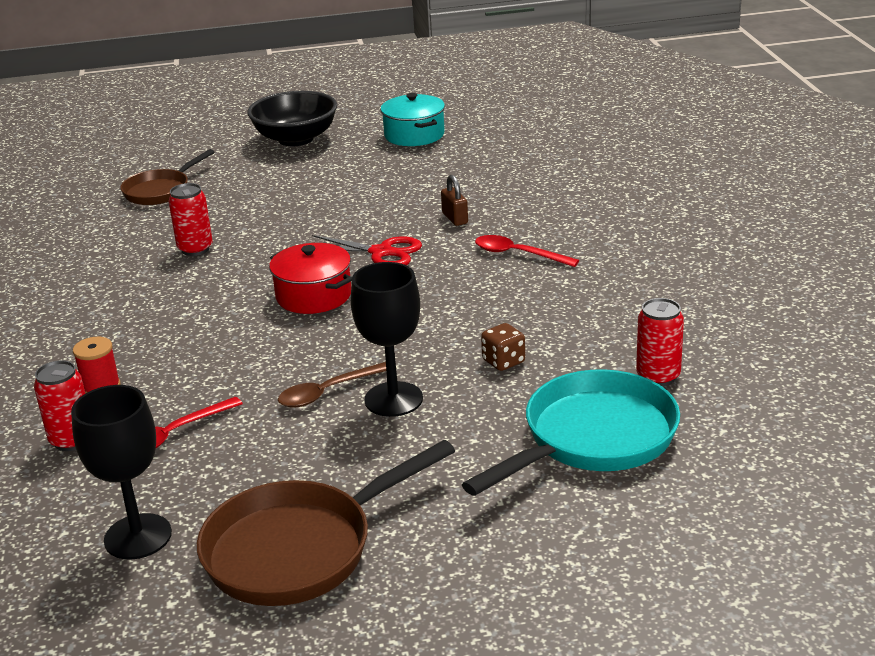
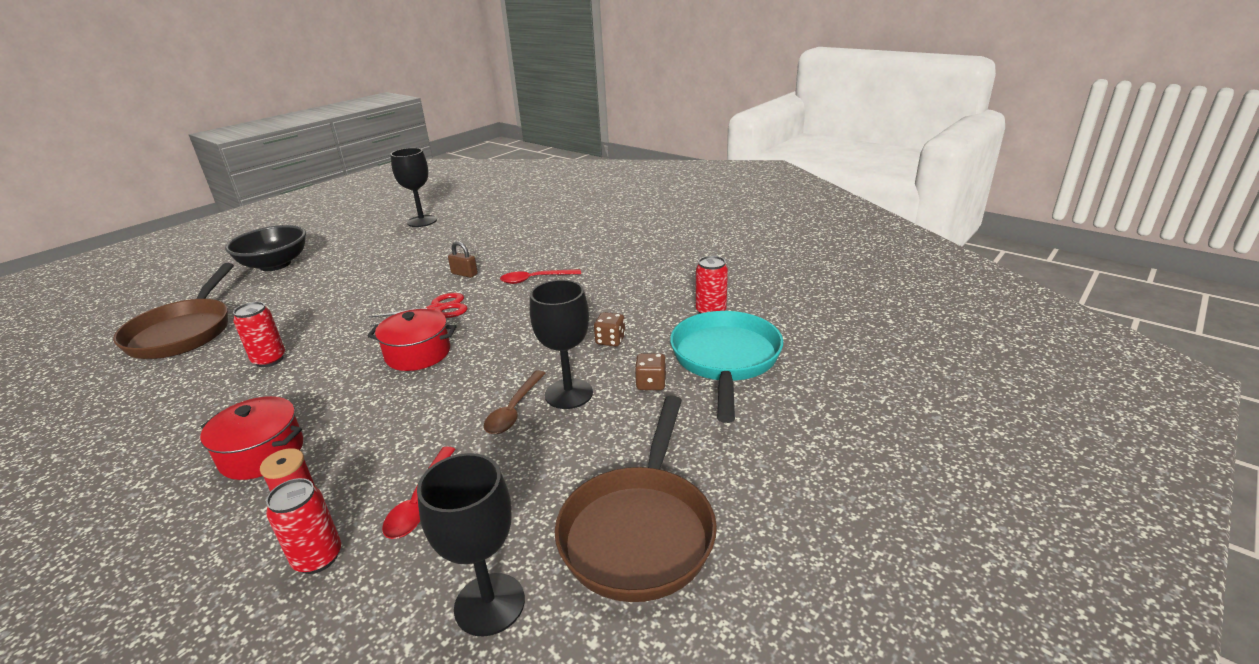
camera: 40 degrees left, 0 degrees up
(113, 337) = (262, 453): none -> red pot
(160, 191) = (183, 332): brown pan -> brown pan, size x1.61
(414, 135) = (371, 238): turquoise pot -> none
(481, 427) = (651, 384): none -> brown dice
(489, 129) = (422, 221): none -> black goblet

